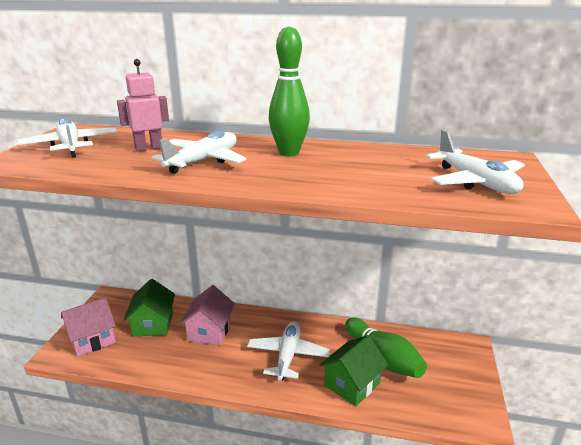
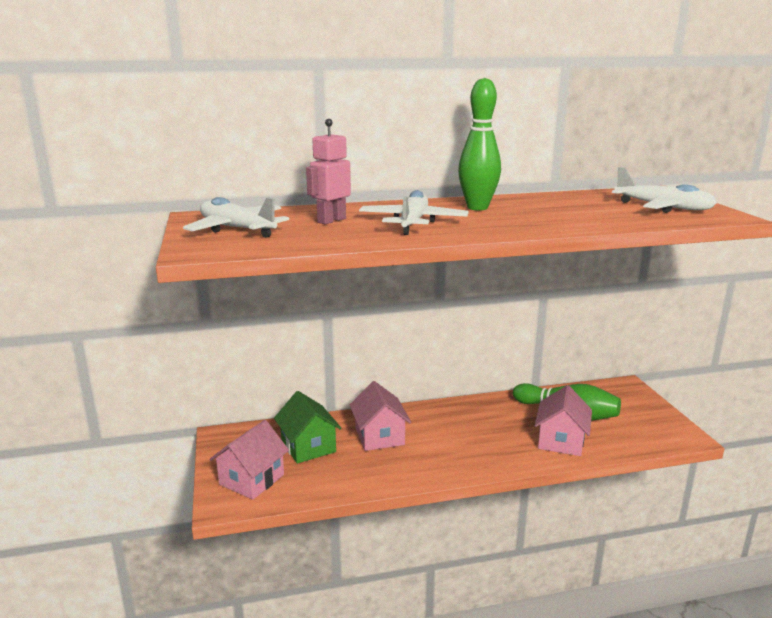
camera: 25 degrees left, 5 degrees down
(288, 356) = (481, 435): white plane -> none
(352, 384) = (561, 441): green house -> pink house

